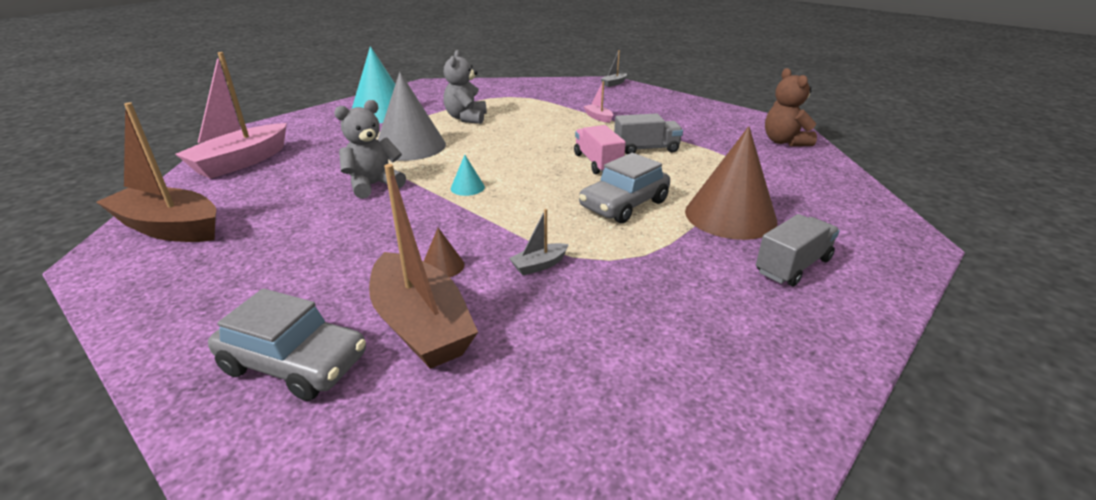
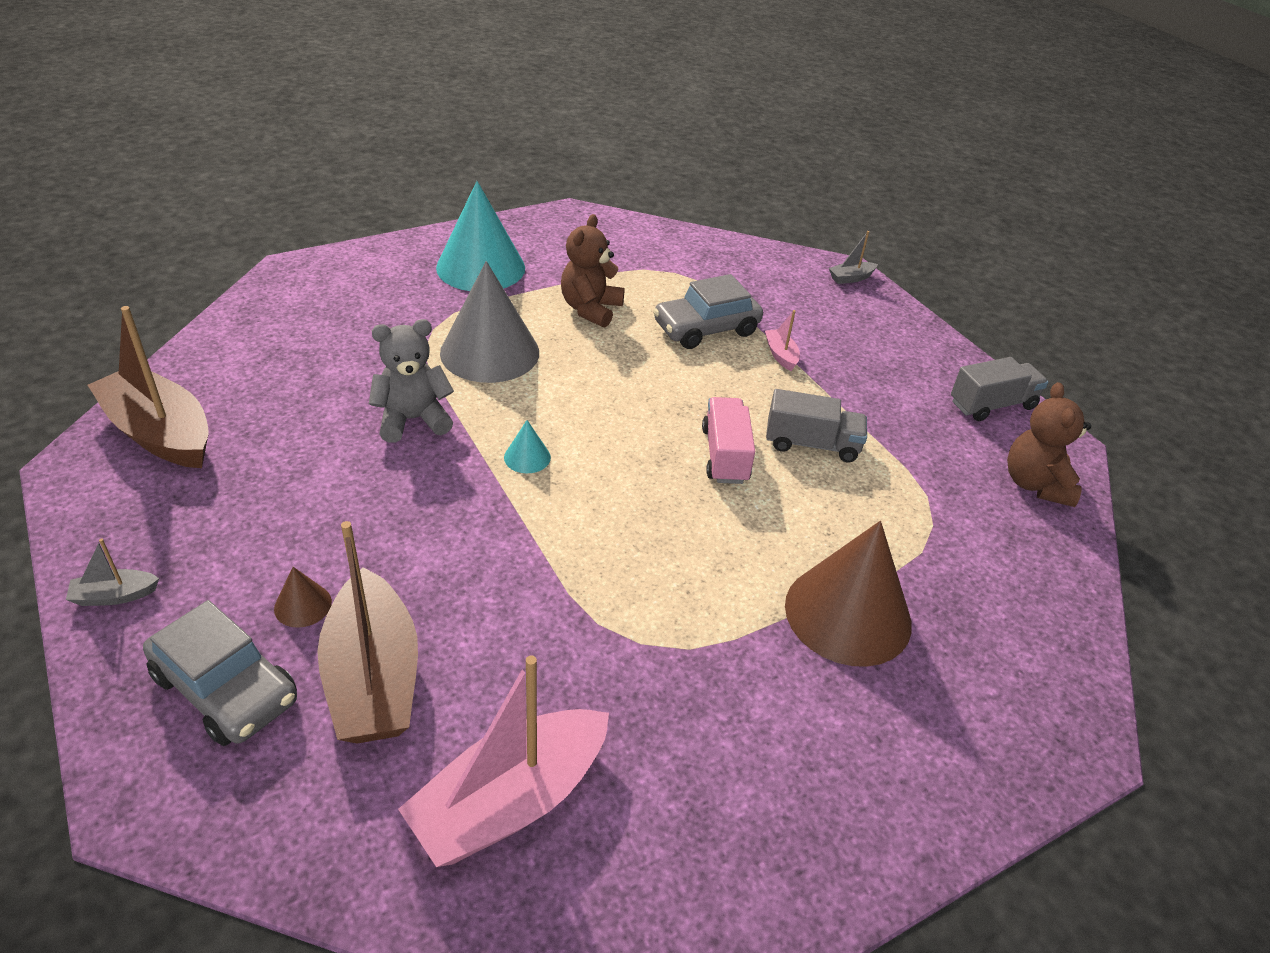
camera: 15 degrees right, 10 degrees up
(241, 162) = (272, 330): pink boat -> pink boat (510, 801)
(442, 266) = (436, 591): brown cone -> brown cone (303, 605)
(466, 118) = (590, 309): grey teddy bear -> brown teddy bear
(539, 265) = (549, 626): grey boat -> grey boat (115, 595)
(624, 204) = (715, 549): grey car -> grey car (706, 329)
(793, 266) = (872, 730): grey truck -> grey truck (992, 405)

